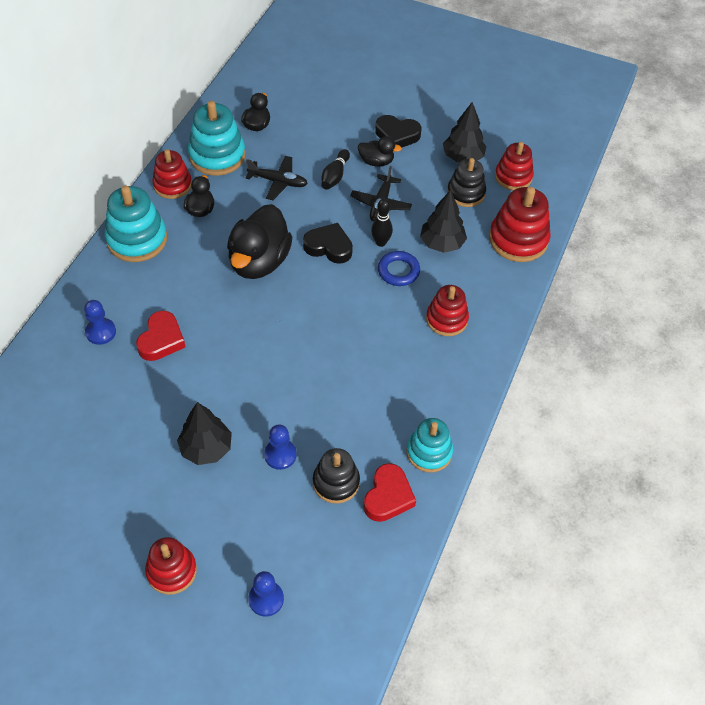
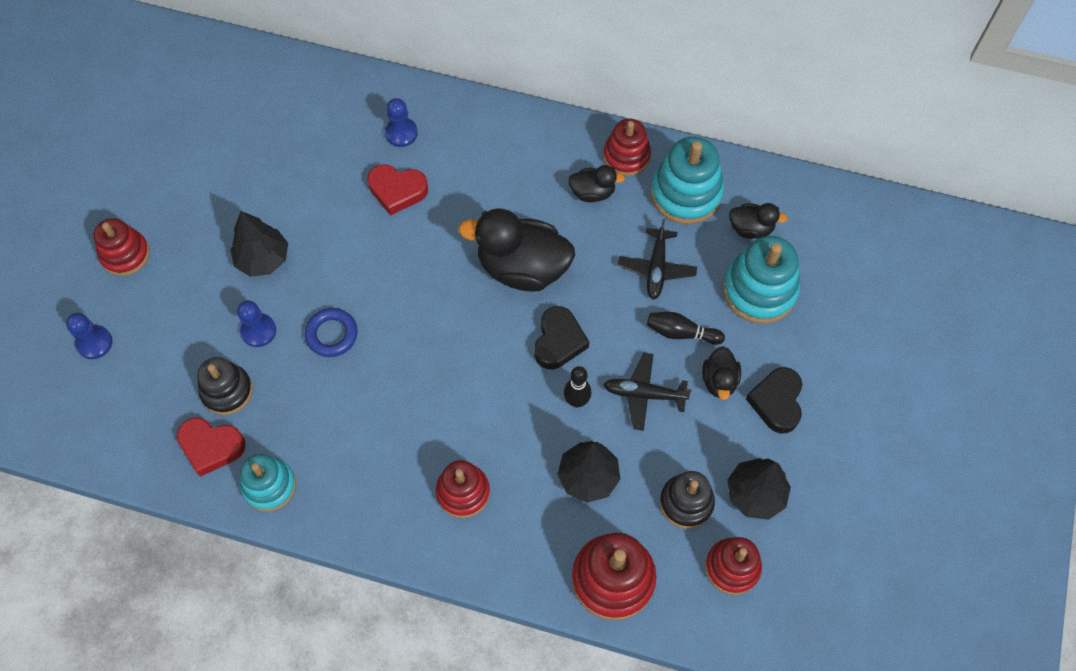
camera: 85 degrees right, 10 degrees up
(137, 239) = (535, 138): turquoise stacking toy -> turquoise stacking toy (759, 290)
(398, 271) = (532, 427): blue ring -> blue ring (332, 334)

